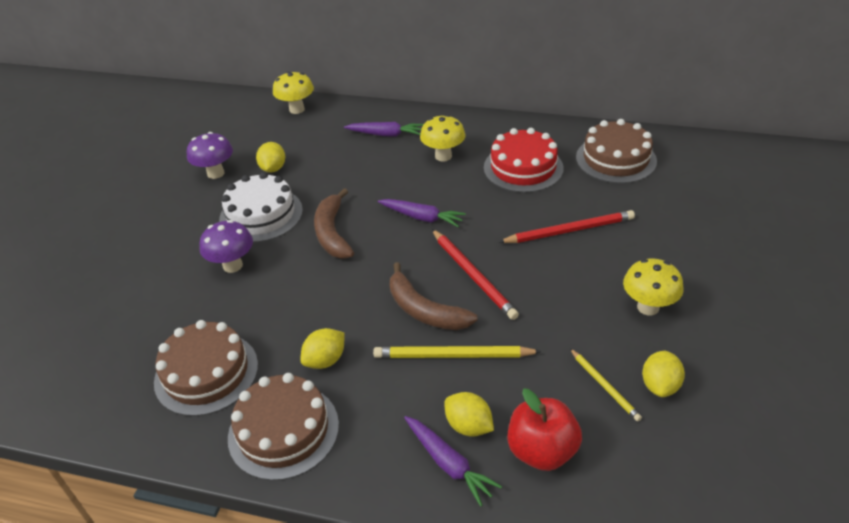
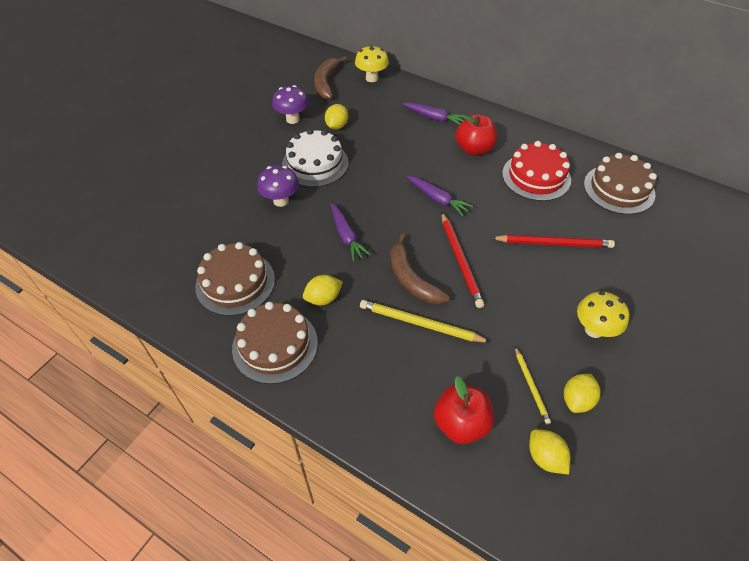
camera: 15 degrees right, 10 degrees up
(332, 233) = (363, 194): brown banana -> brown banana (326, 83)
(443, 156) = (474, 149): yellow mushroom -> red apple
(449, 464) = (386, 410): purple carrot -> purple carrot (346, 236)
(468, 426) = (412, 385): yellow lemon -> yellow lemon (545, 457)

